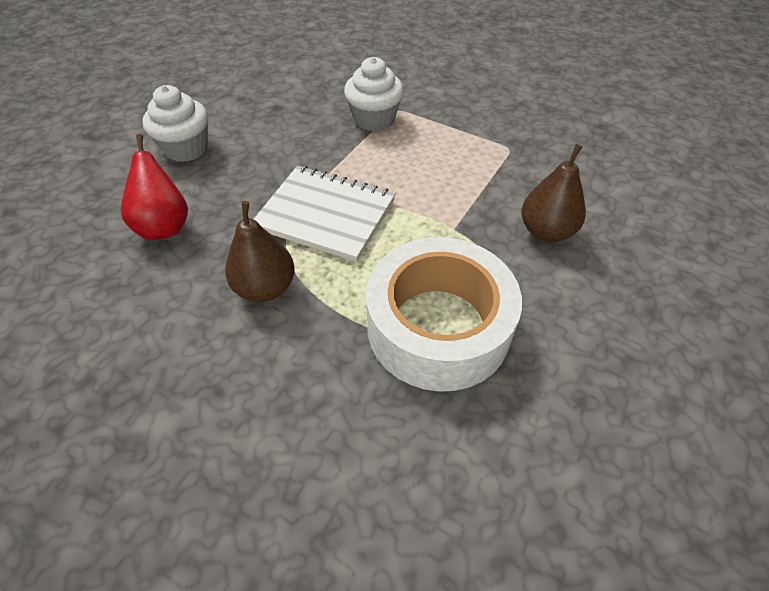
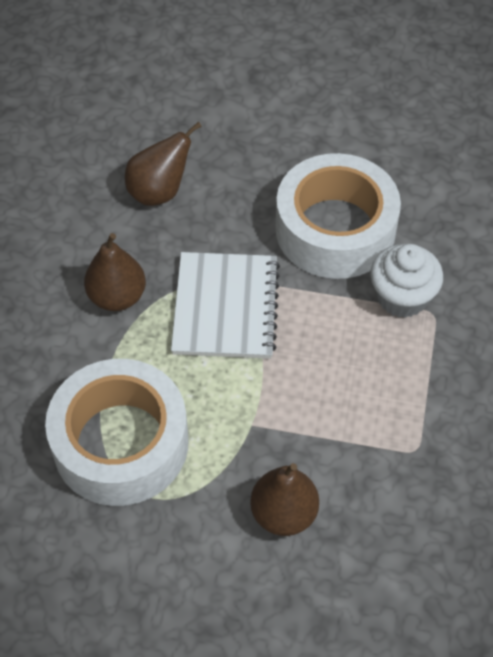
camera: 70 degrees right, 5 degrees up
(164, 226) = (159, 192): red pear -> brown pear
(186, 148) = (269, 155): white cupcake -> none
(290, 134) = (335, 229): none -> white tape

